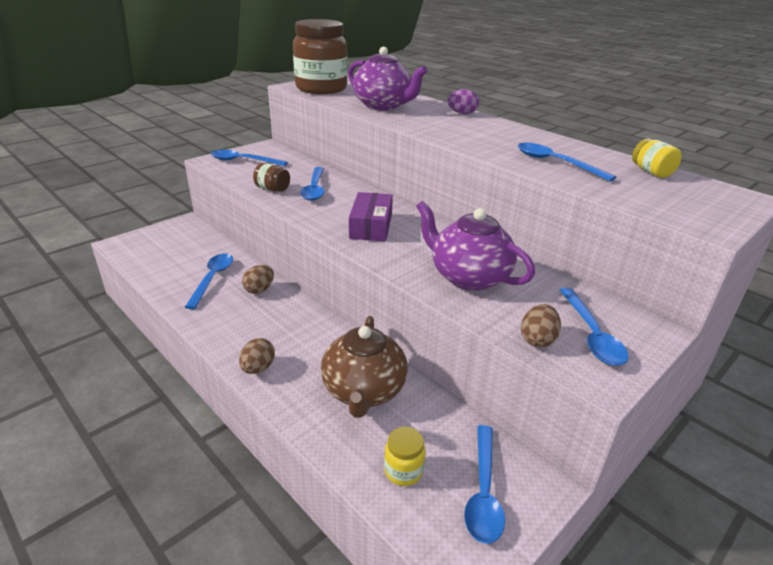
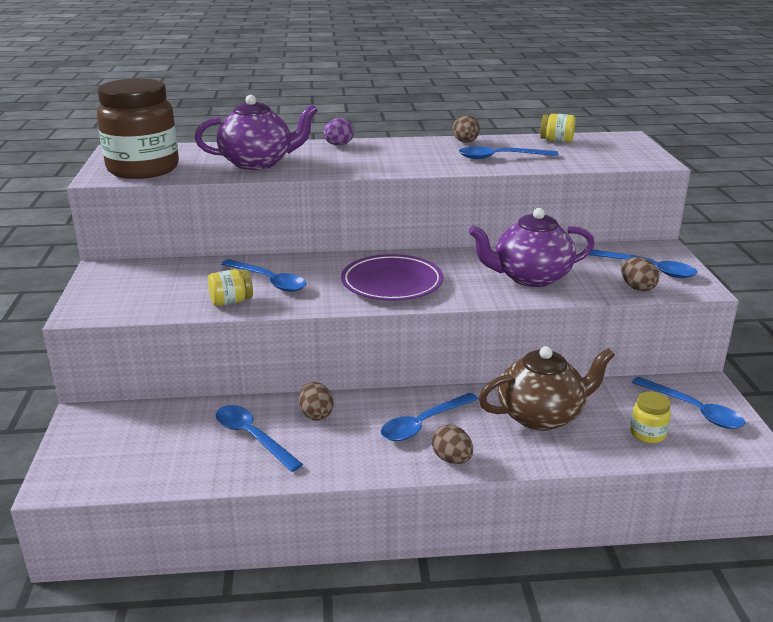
camera: 50 degrees left, 5 degrees down
(243, 161) = (121, 295): blue spoon -> blue spoon (423, 424)
(272, 189) = (231, 301): brown jar -> yellow jar
(363, 391) = (541, 415): brown teapot -> brown teapot turned 60 degrees counterclockwise
(371, 226) = (392, 283): purple box -> purple plate
(561, 144) = (465, 142): none -> brown egg

